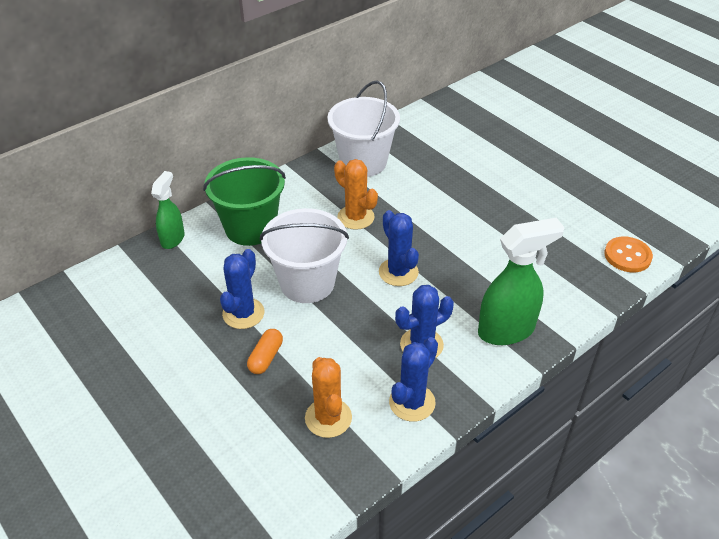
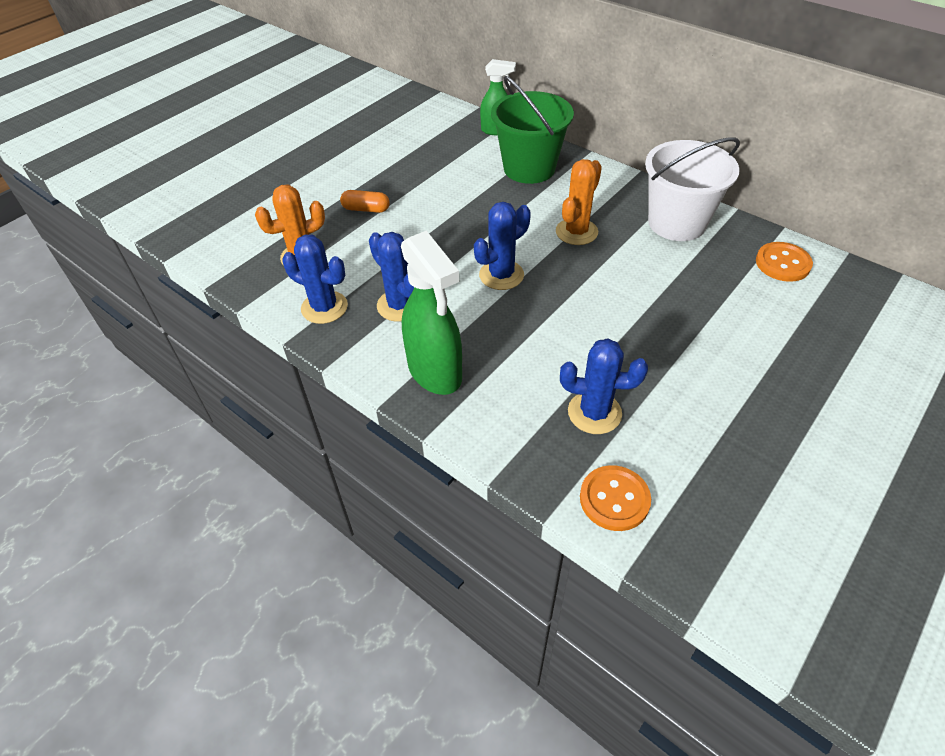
camera: 80 degrees right, 5 degrees up
(243, 313) = (415, 187): blue cactus -> blue cactus (594, 413)
(307, 283) = (465, 216): white bucket -> none
(425, 128) = (782, 263): none -> orange button

